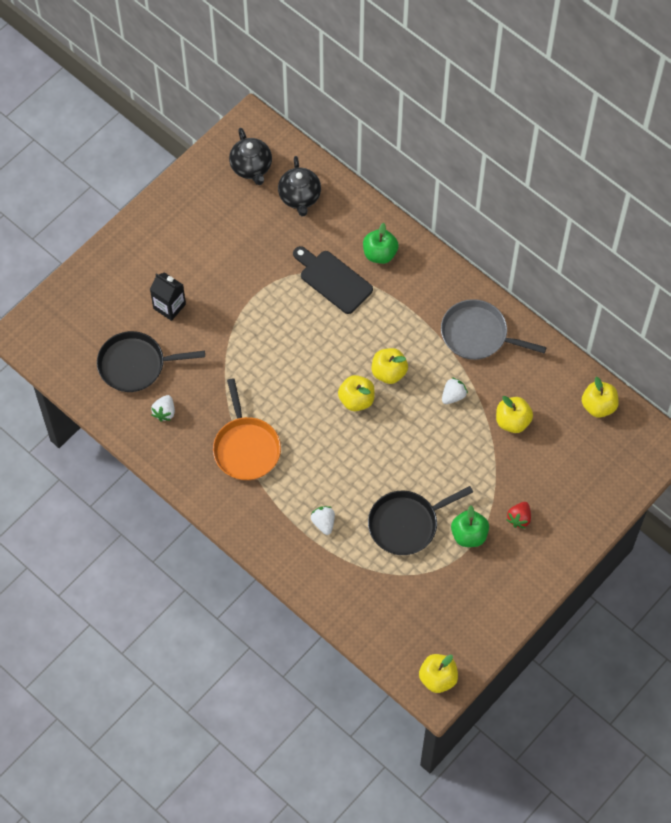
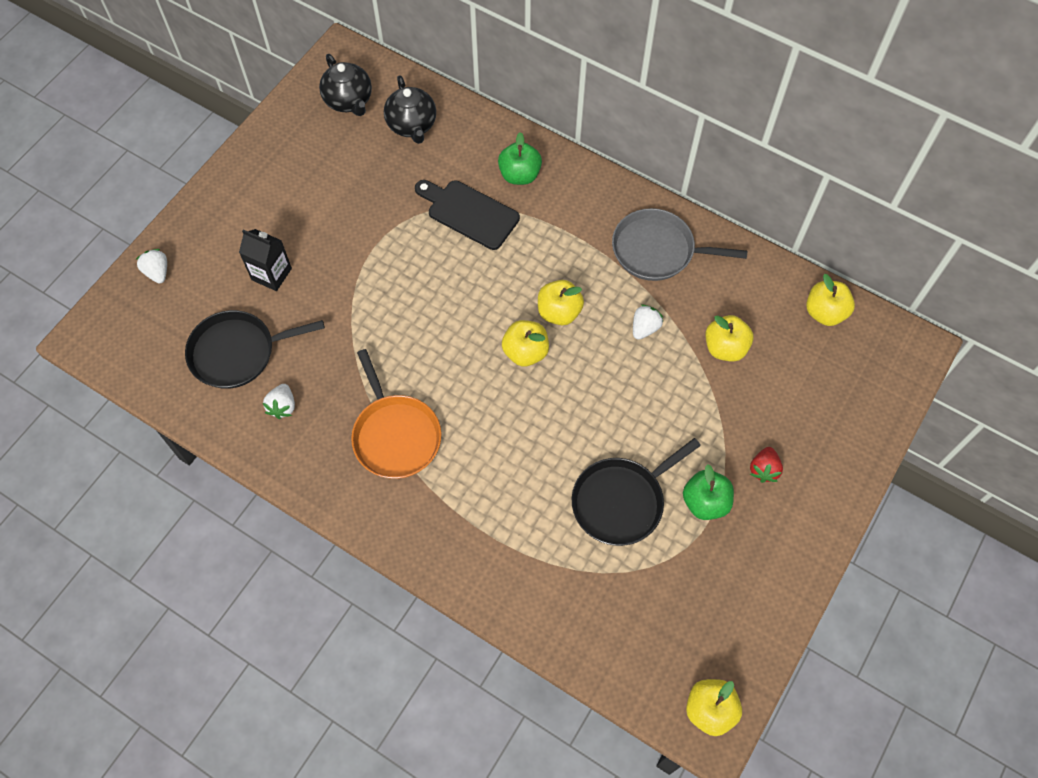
camera: 10 degrees left, 0 degrees up
(323, 523) = (513, 518): white strawberry -> white strawberry (157, 272)

